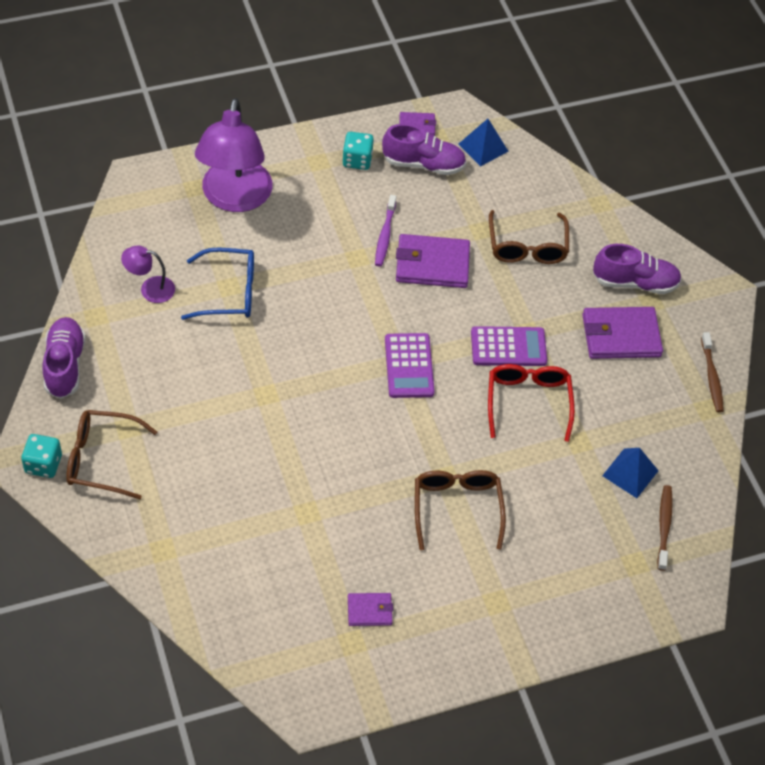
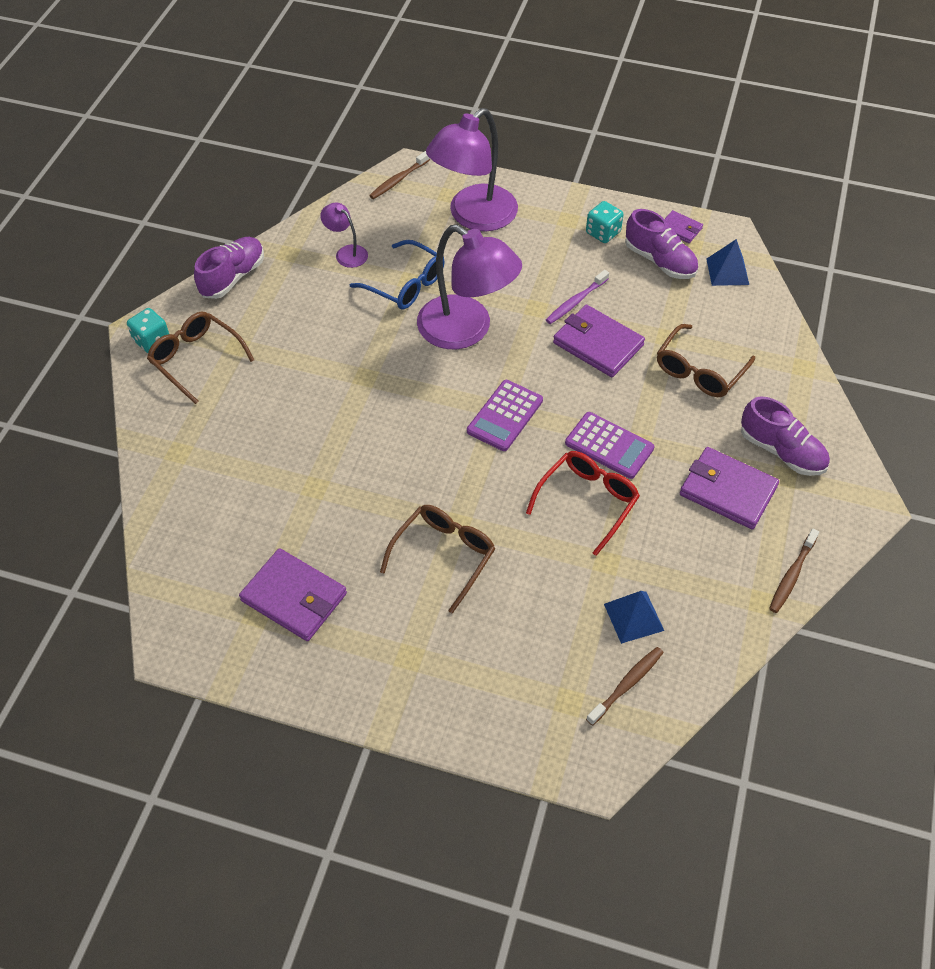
camera: 40 degrees right, 0 degrees up
(136, 194) = (398, 180): none -> brown toothbrush
(316, 308) = (466, 330): none -> purple lamp
(369, 611) = (294, 597): purple wallet -> purple wallet, size x1.89

